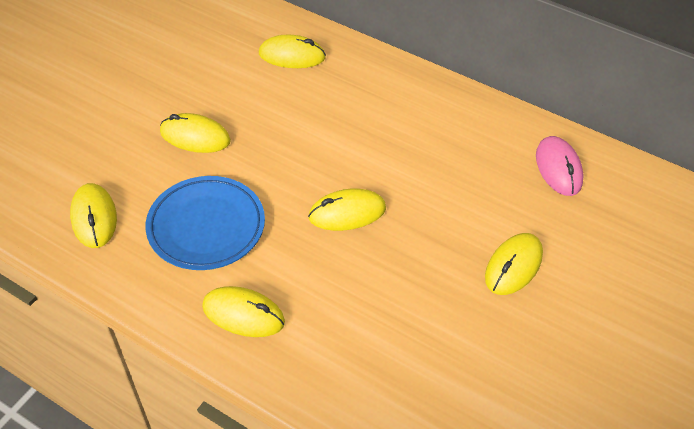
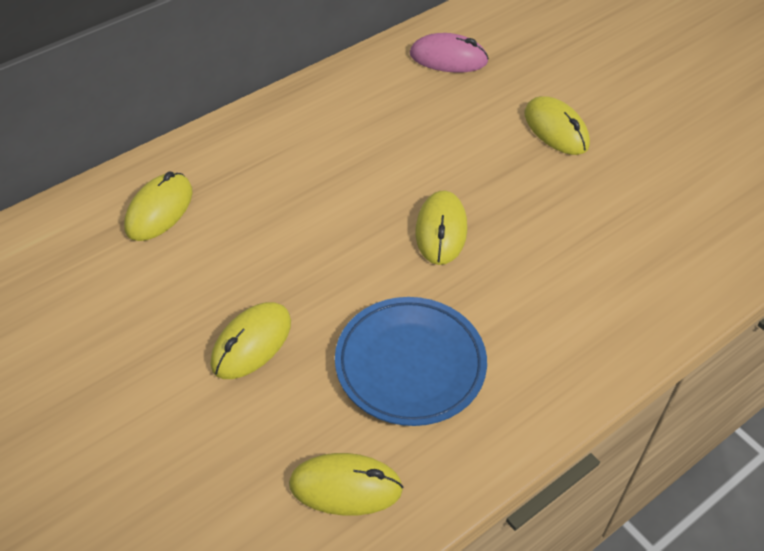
camera: 70 degrees left, 0 degrees up
(243, 314) = (551, 358): yellow mouse -> none

